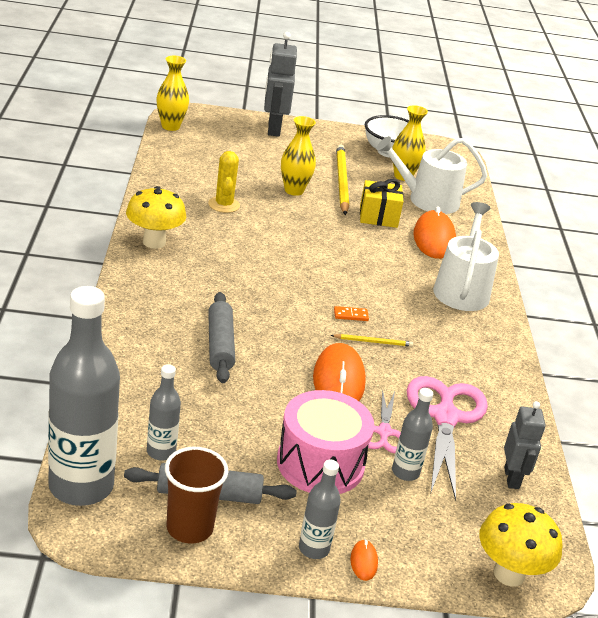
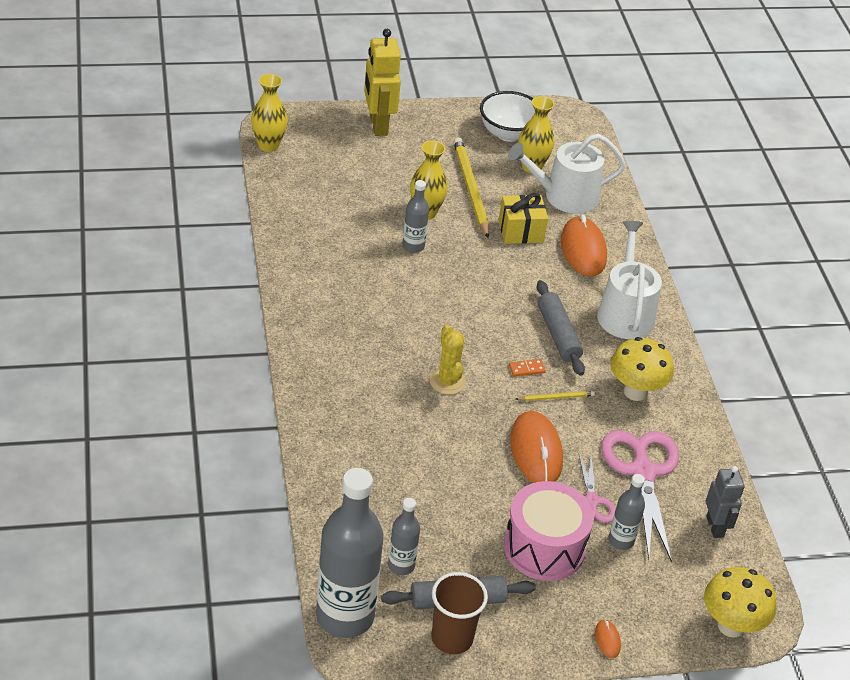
camera: 10 degrees left, 10 degrees up
(154, 242) = (308, 316): yellow mushroom -> yellow mushroom (635, 392)
(220, 345) = (415, 433): grey rolling pin -> grey rolling pin (558, 334)
(224, 205) = (361, 249): yellow cactus -> yellow cactus (447, 381)
(273, 129) = (378, 125): grey robot -> yellow robot
(314, 549) = (562, 636): grey bottle -> grey bottle (413, 246)

